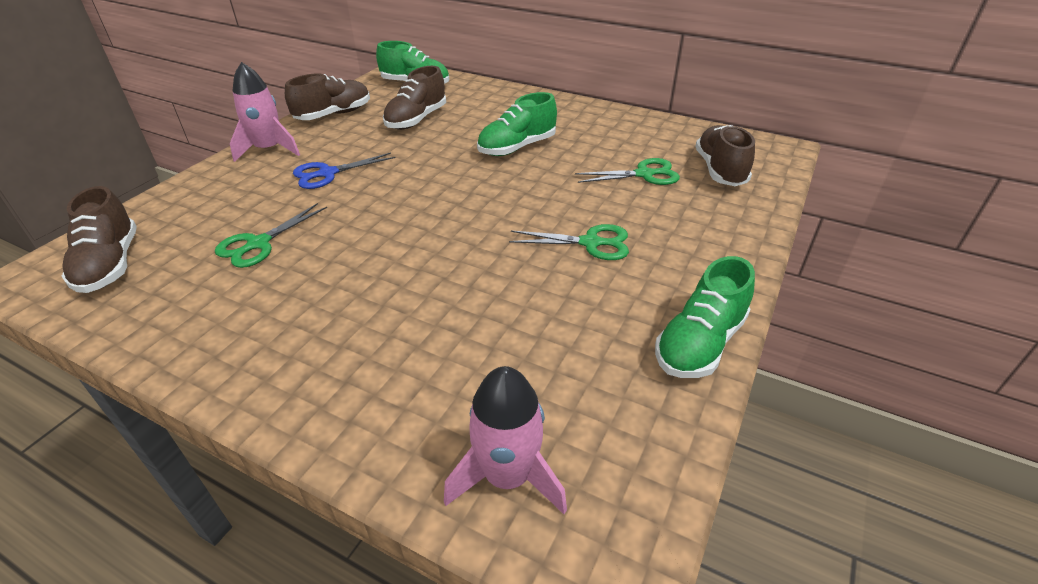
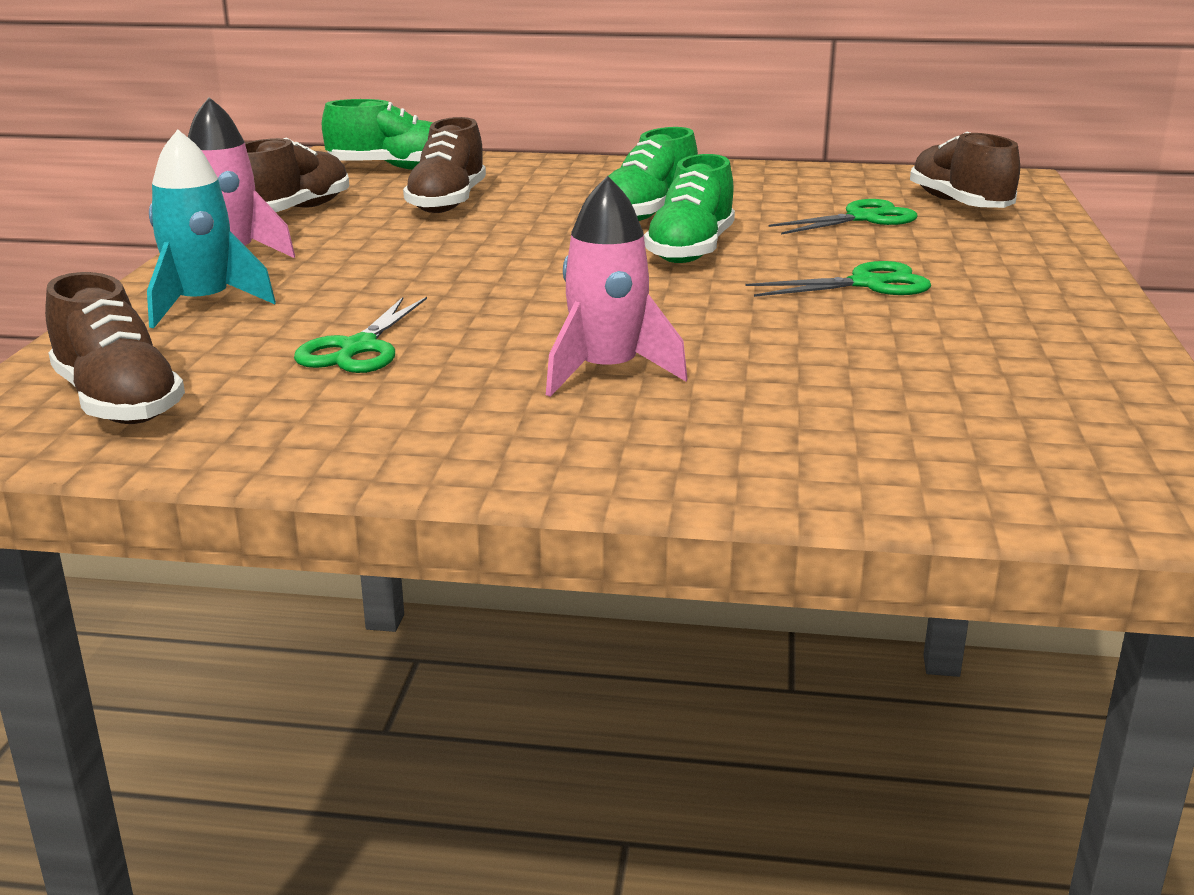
camera: 20 degrees left, 15 degrees down
(221, 188) = (203, 304): none -> turquoise rocket
(328, 173) = (374, 269): blue scissors -> none
(507, 476) = (1004, 476): pink rocket -> pink rocket (606, 372)
(699, 343) = (1106, 343): green shoe -> green shoe (690, 250)

